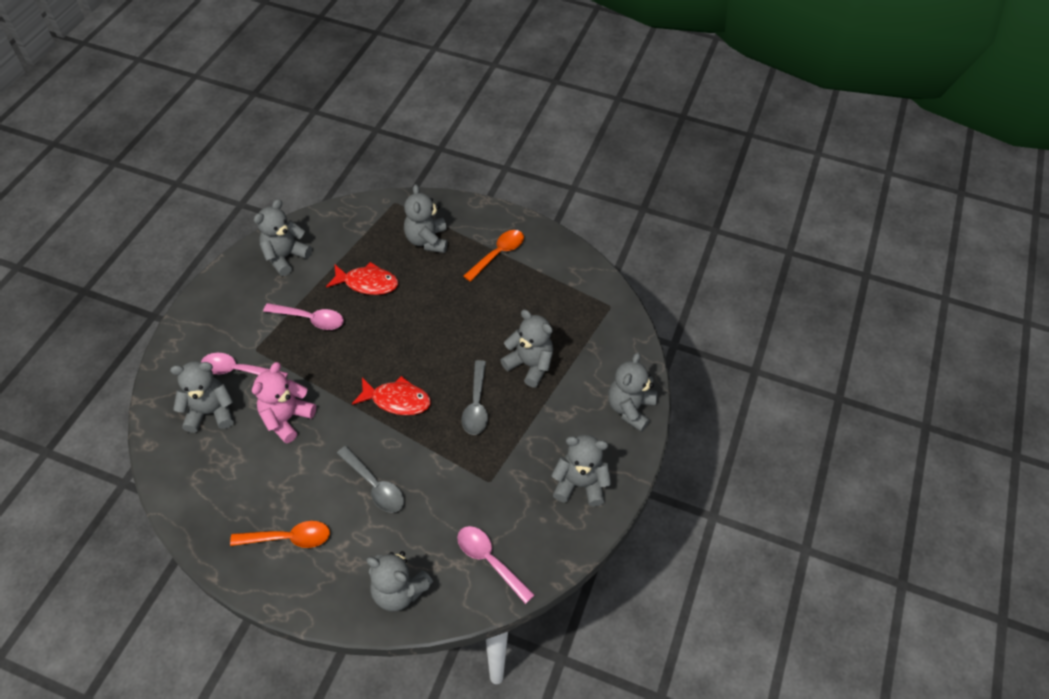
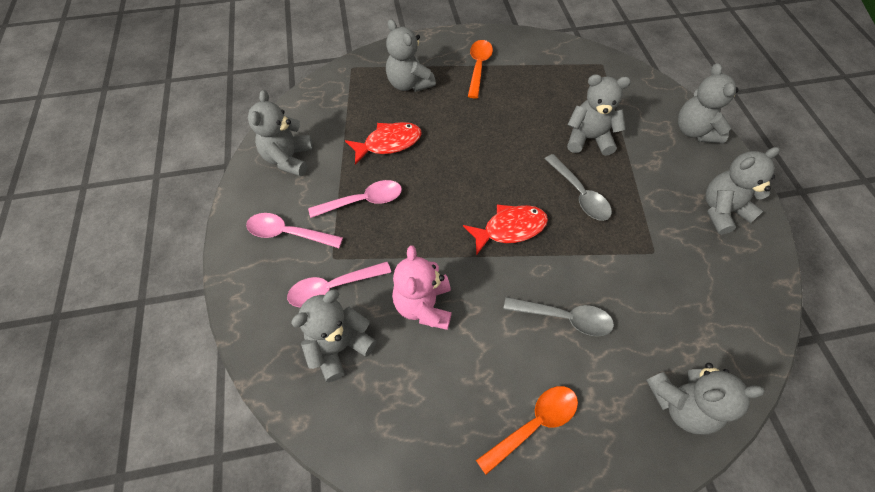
camera: 30 degrees left, 5 degrees up
(489, 560) = (723, 321): pink spoon -> pink spoon (288, 233)

